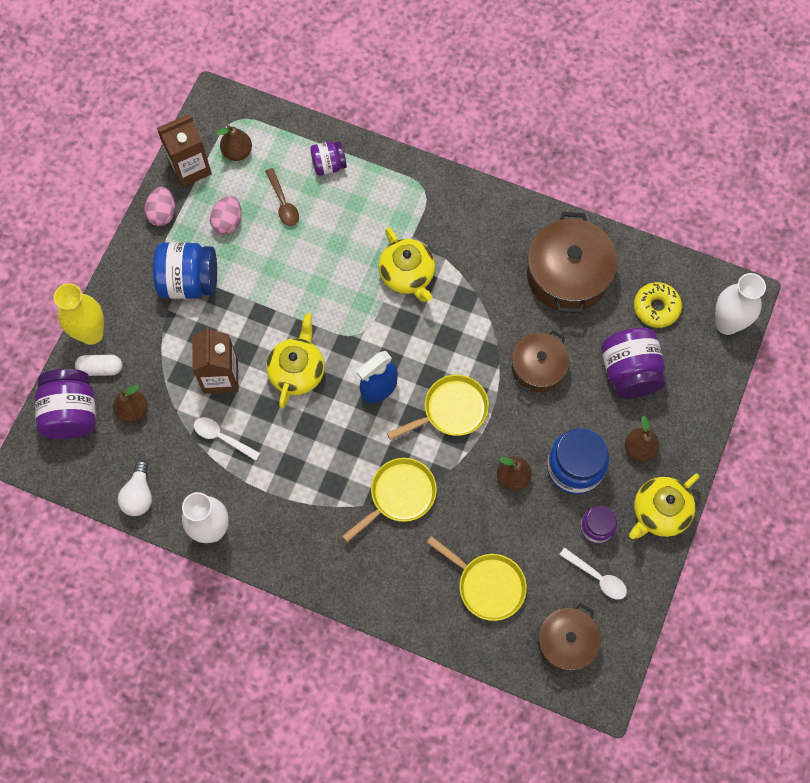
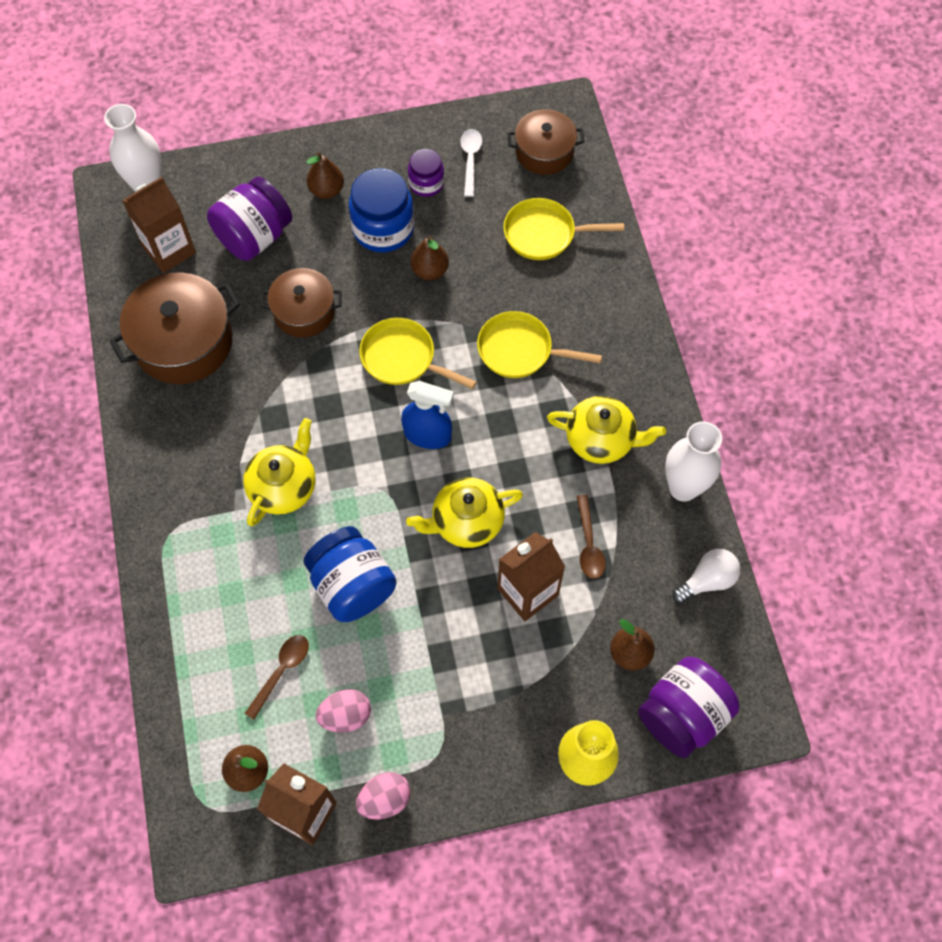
camera: 125 degrees left, 5 degrees down
(100, 368) = (612, 723): white capsule -> none
(189, 281) = (446, 704): blue jar -> blue jar (352, 586)
(222, 437) = (589, 544): white spoon -> brown spoon
(329, 165) = (200, 655): purple jar -> none
(487, 585) = (544, 234): yellow pan -> yellow pan turned 90 degrees counterclockwise
(656, 307) = (169, 250): yellow donut -> brown carton
(659, 512) = (376, 146): yellow teapot -> yellow teapot (601, 440)

